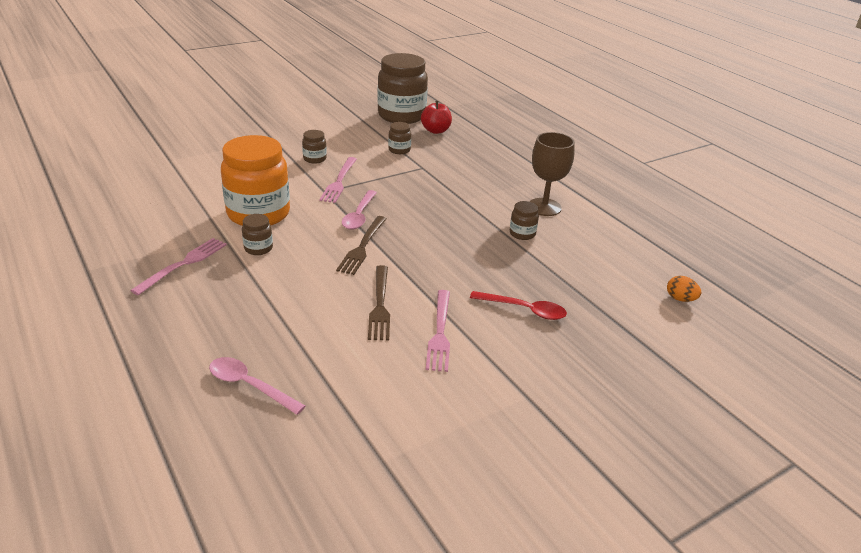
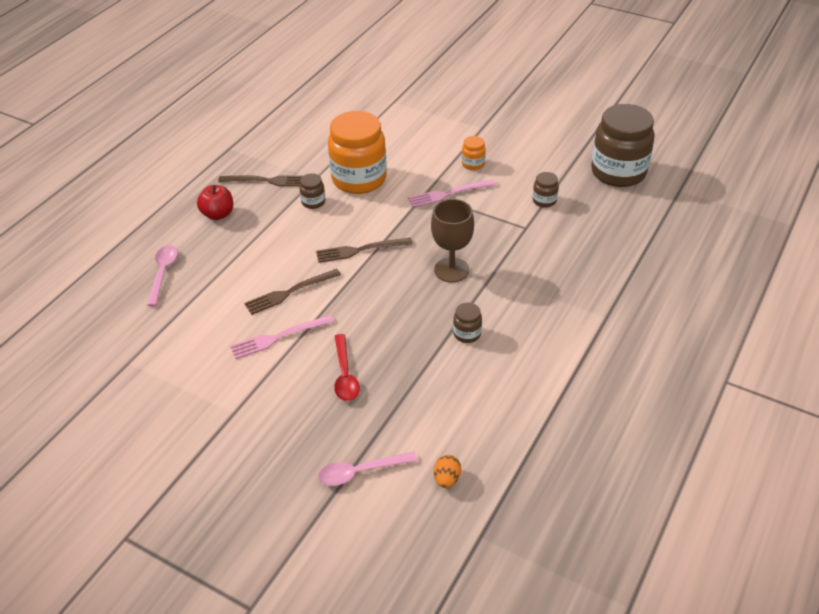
camera: 65 degrees right, 10 degrees up
(184, 264) = (267, 181): pink fork -> brown fork
(314, 159) = (473, 164): brown jar -> orange jar
(359, 215) = (405, 228): pink spoon -> pink spoon (360, 472)
(435, 131) = (612, 206): red apple -> red apple (218, 214)
(544, 207) = (532, 332): brown goblet -> brown goblet (451, 270)

